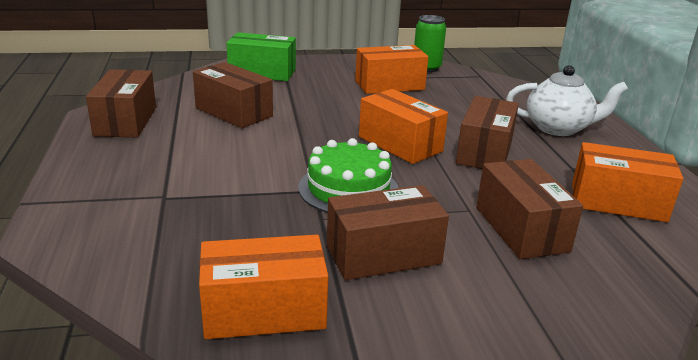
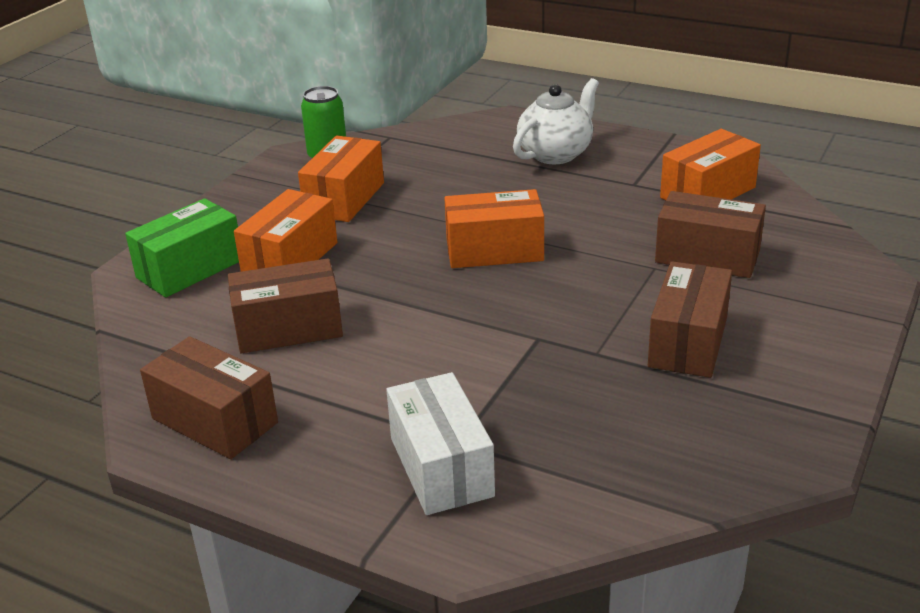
camera: 50 degrees left, 5 degrees up
(131, 199) = (441, 467): none -> white box
(264, 311) = (723, 438): orange box -> orange box (290, 259)
(348, 189) = (556, 316): green cake -> none
(484, 152) = (560, 212): brown box -> none

